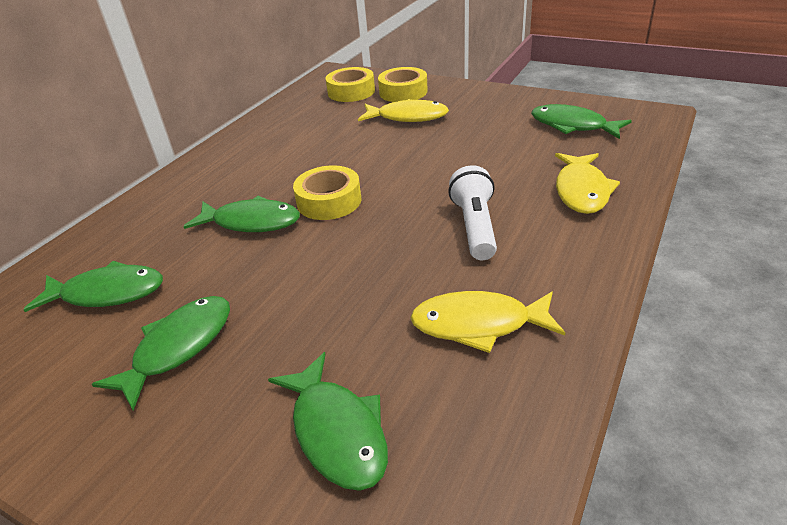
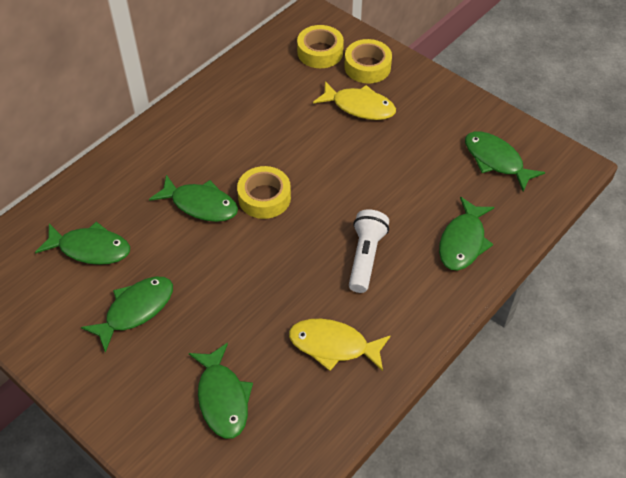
camera: 10 degrees right, 15 degrees up
(581, 191) = (463, 242): yellow fish -> green fish

